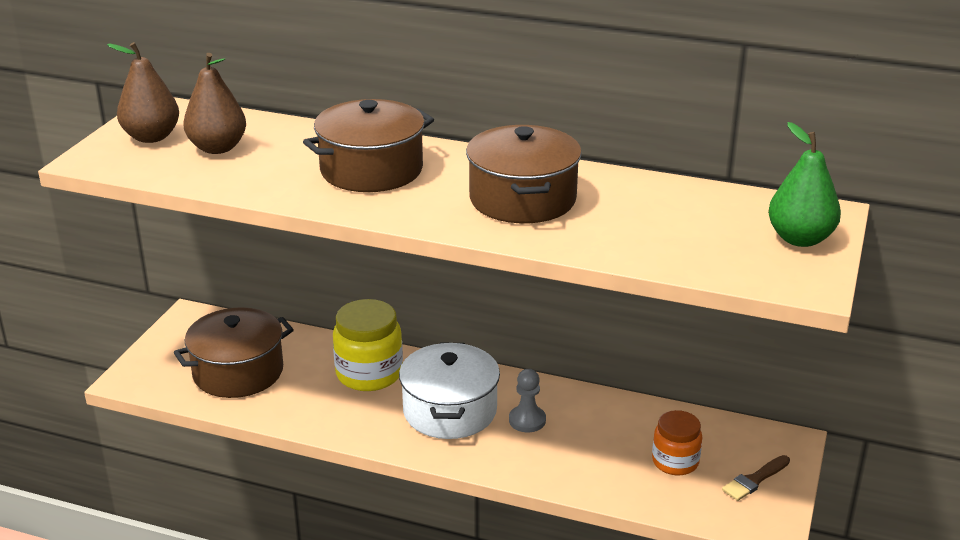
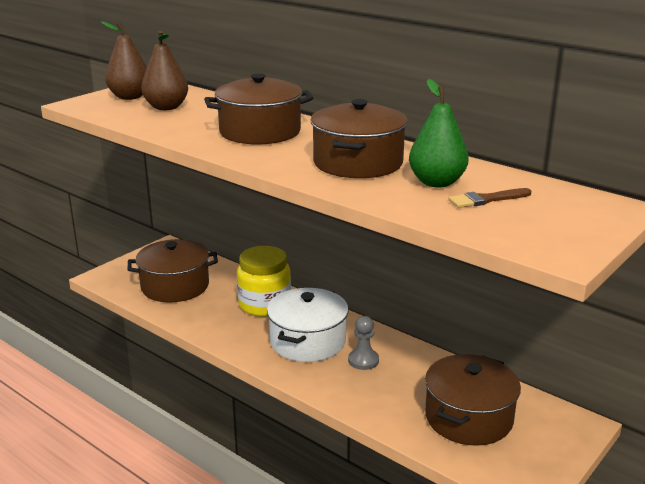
camera: 20 degrees right, 5 degrees down
(675, 462) = (468, 418): orange jar -> brown pot
(754, 480) = (532, 448): brown brush -> brown brush (486, 199)
(800, 239) = (579, 221): green pear -> green pear (437, 182)

